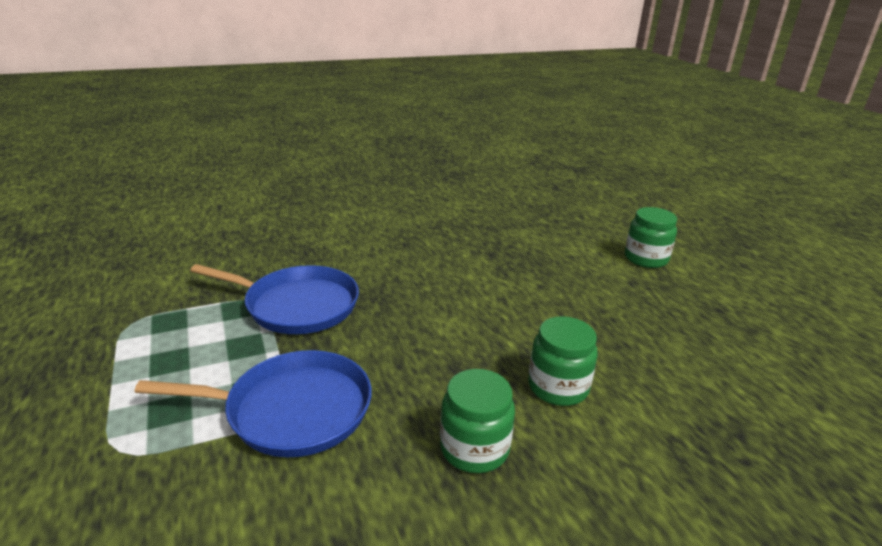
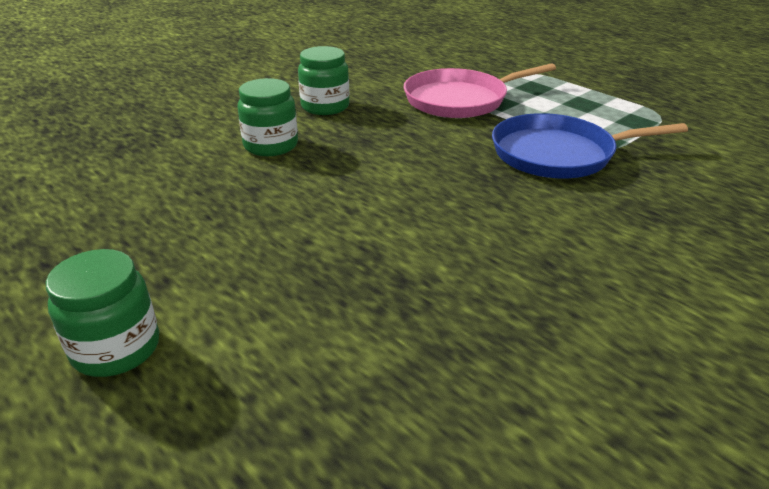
camera: 160 degrees right, 5 degrees up
(292, 410) = (460, 100): blue pan -> pink pan

